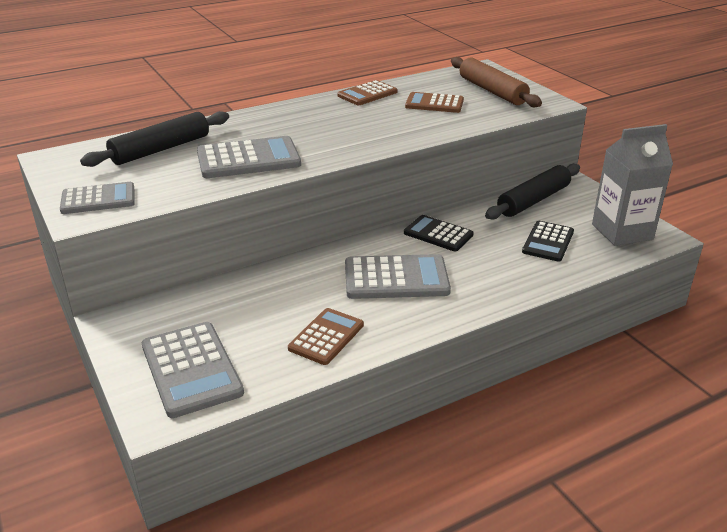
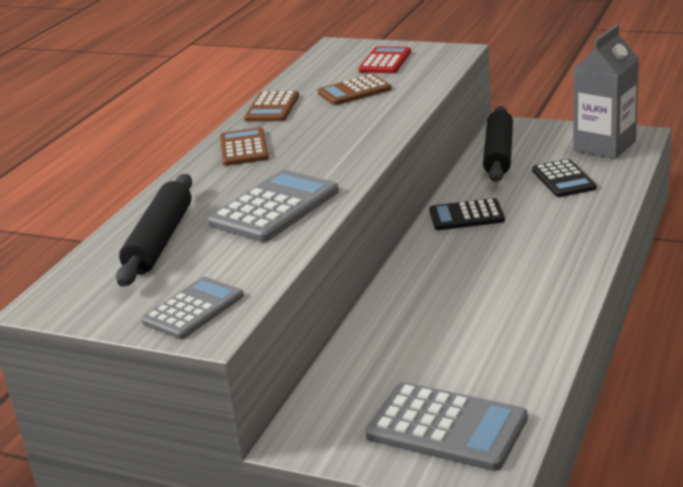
camera: 35 degrees left, 5 degrees down
(326, 337) = (515, 338): brown calculator -> brown calculator (244, 148)
(396, 278) = (492, 266): grey calculator -> none
(492, 91) = (385, 61): brown rolling pin -> red calculator

